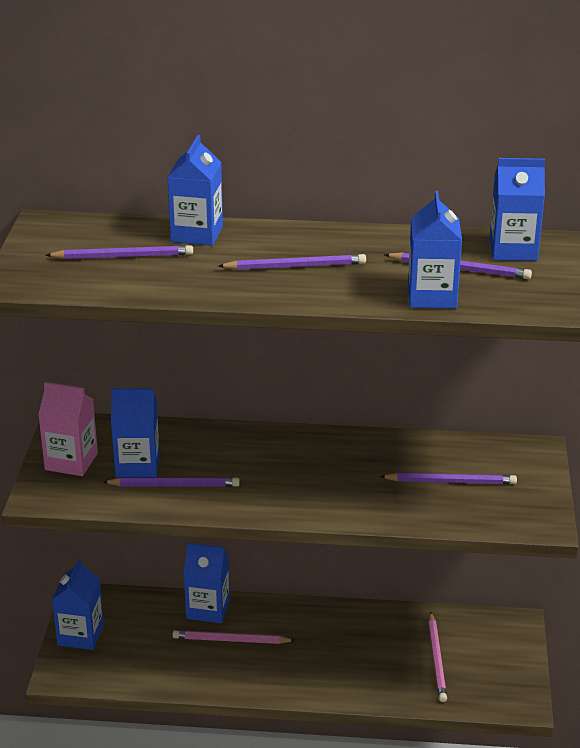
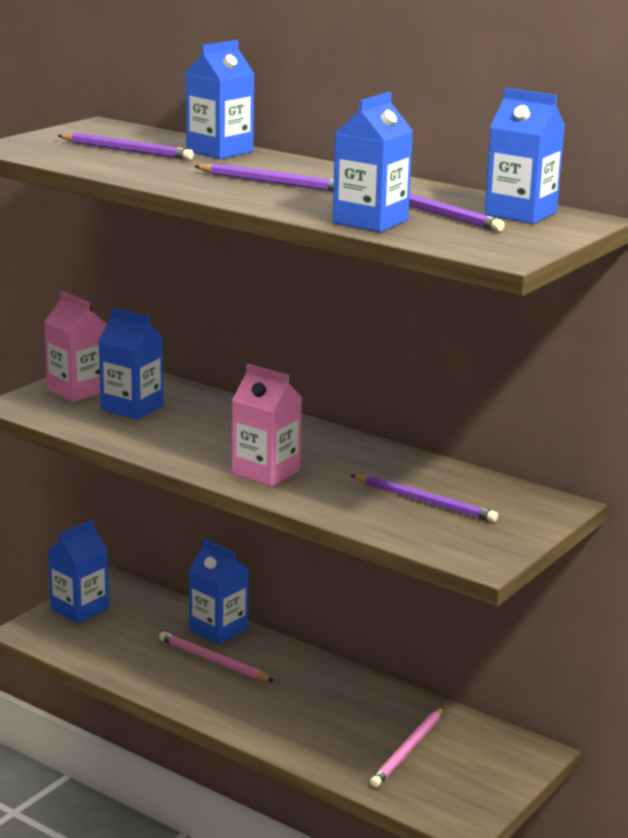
camera: 30 degrees right, 10 degrees down
(174, 485) = (145, 429): purple pencil -> none
(313, 496) = (266, 472): none -> pink carton

